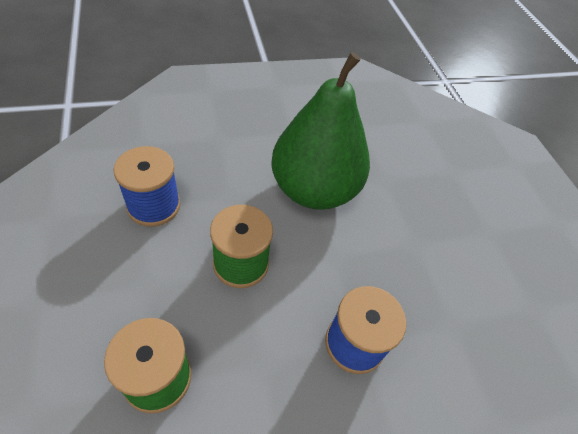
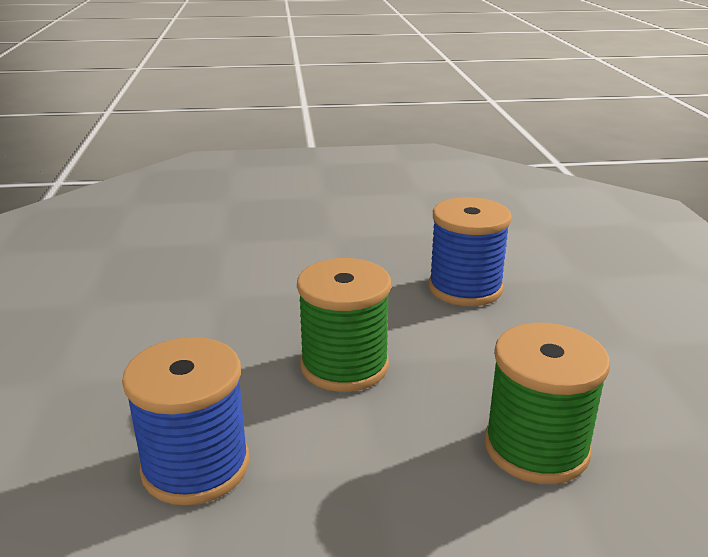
camera: 75 degrees left, 25 degrees down
(314, 190) = (222, 294): green pear -> none

